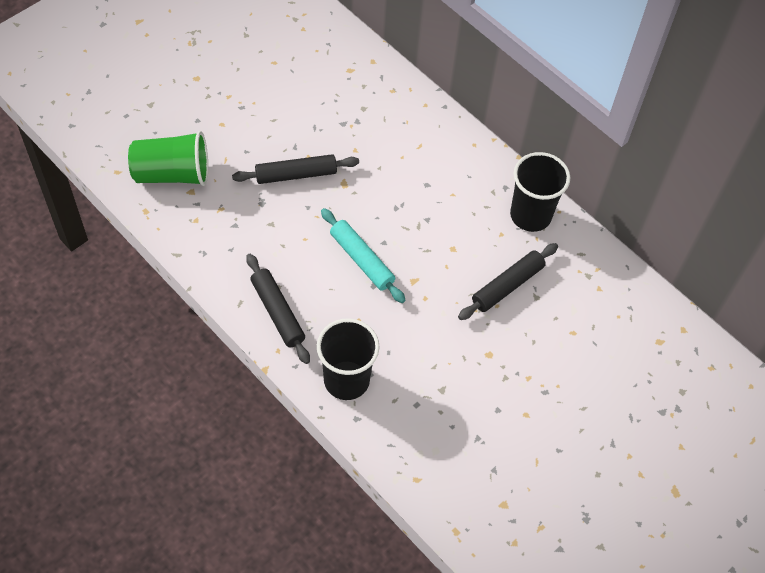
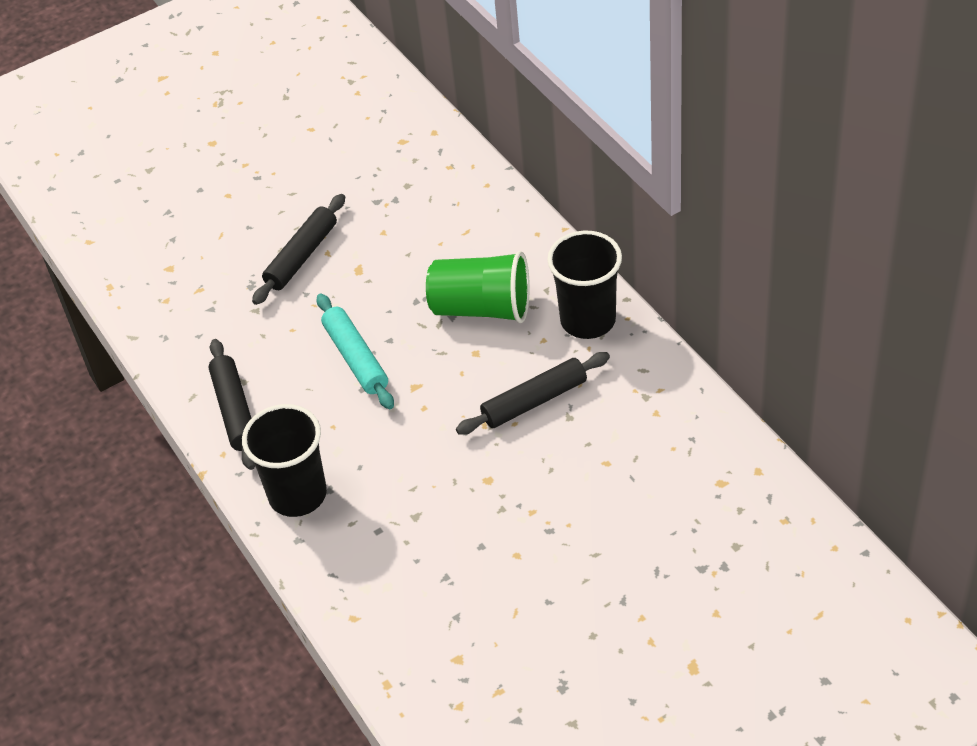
camera: 20 degrees right, 10 degrees down
(172, 174) = (153, 247): green cup -> green cup (482, 308)
(296, 175) = (302, 256): black rolling pin -> black rolling pin turned 60 degrees counterclockwise

